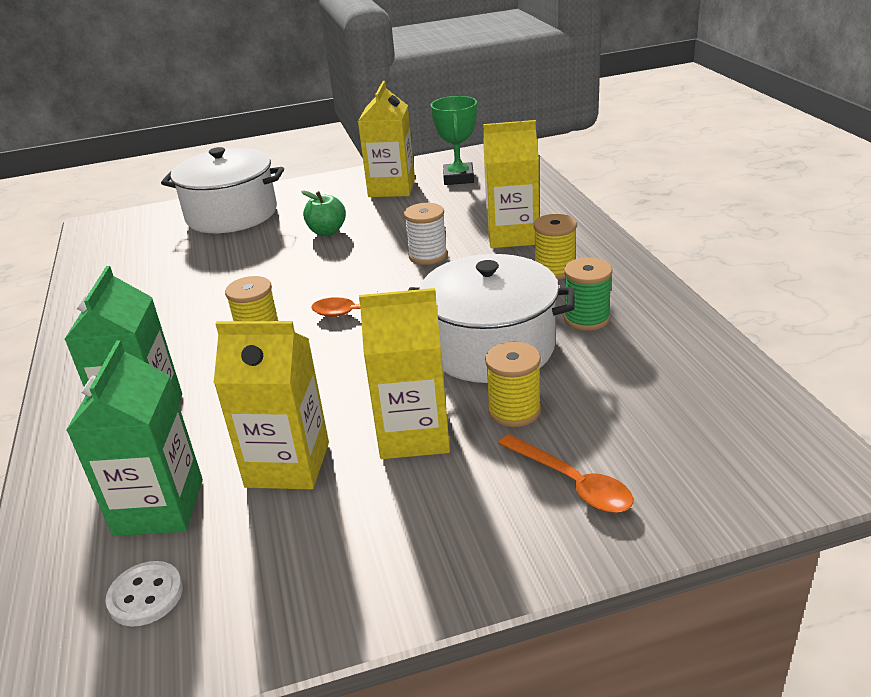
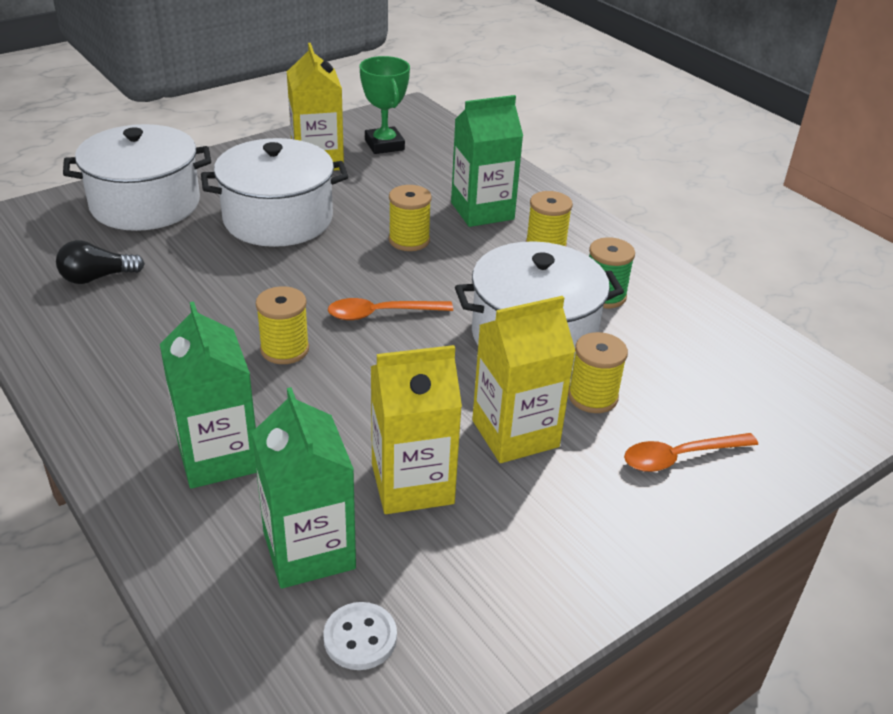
camera: 25 degrees left, 5 degrees up
(157, 266) = (97, 277): none -> black light bulb
(327, 231) = (278, 219): green apple -> white pot
(428, 256) = (409, 240): white spool -> yellow spool
(512, 236) = (482, 211): yellow carton -> green carton
(571, 482) = (680, 457): orange spoon -> orange spoon turned 135 degrees clockwise

